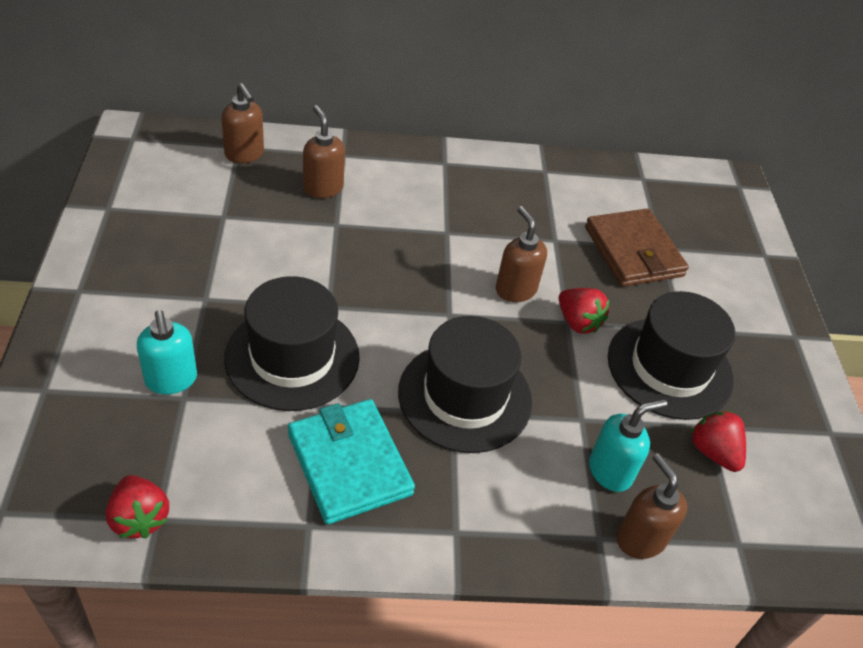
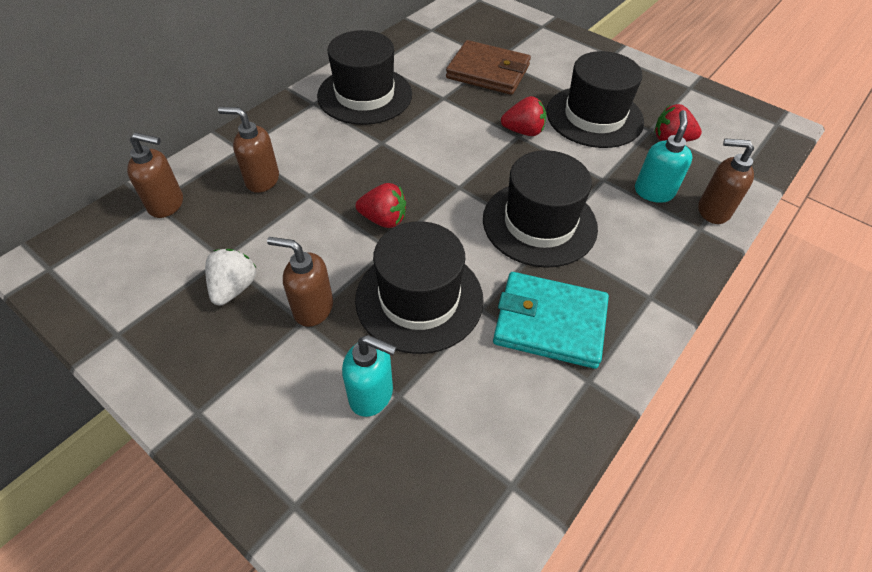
camera: 45 degrees left, 5 degrees up
(140, 518) = (502, 498): red strawberry -> red strawberry (384, 219)
(201, 241) = (234, 288): none -> white strawberry
(493, 187) = (365, 95): none -> black hat
(515, 289) = (468, 142): brown soap dispenser -> brown soap dispenser (312, 308)

